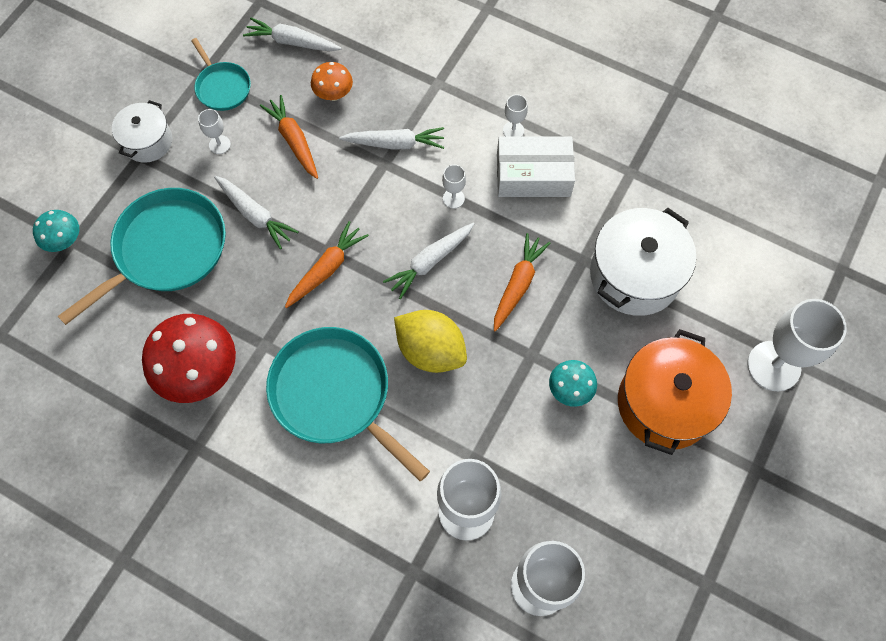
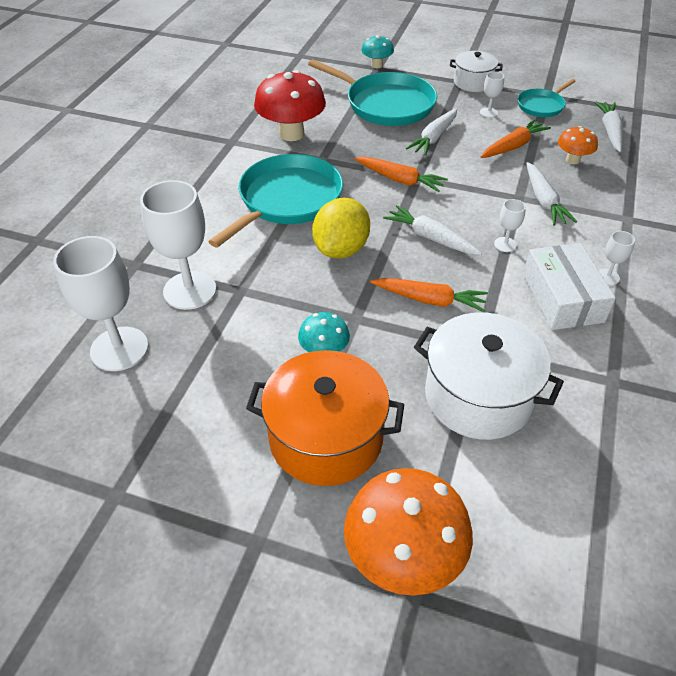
camera: 80 degrees right, 20 degrees down
(773, 366) = (403, 557): white goblet -> orange mushroom

